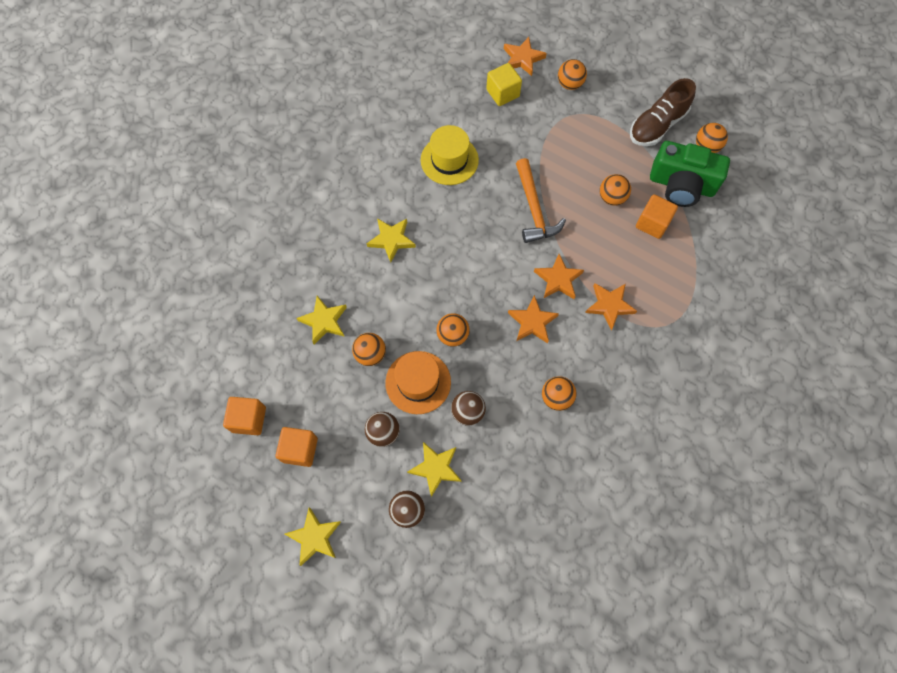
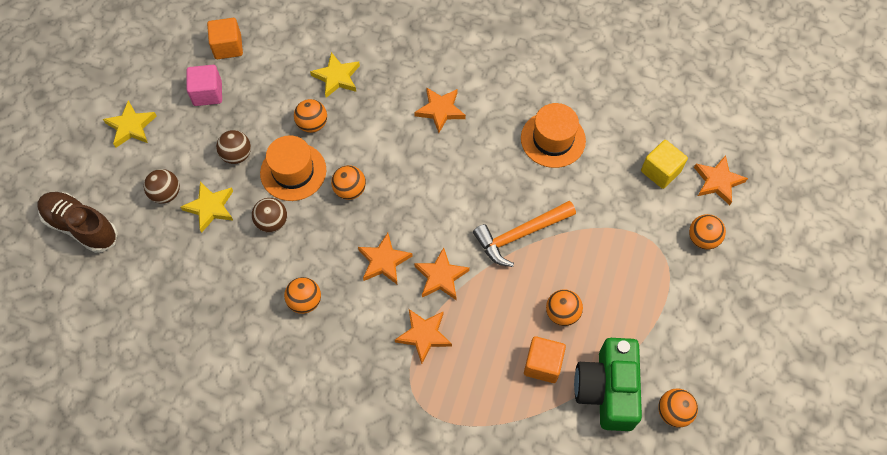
camera: 75 degrees right, 5 degrees down
(300, 450) = (207, 93): orange cube -> pink cube
(391, 240) = (440, 110): yellow star -> orange star
(449, 160) = (553, 139): yellow hat -> orange hat
(657, 125) = (682, 348): brown shoe -> brown shoe (81, 226)

